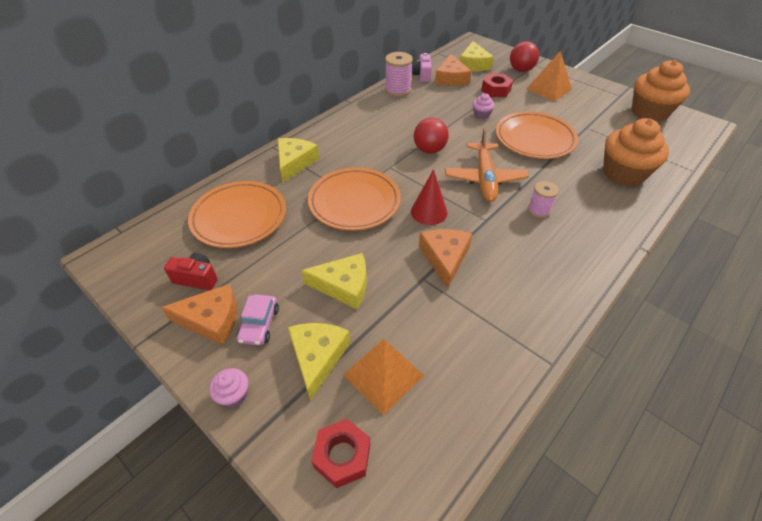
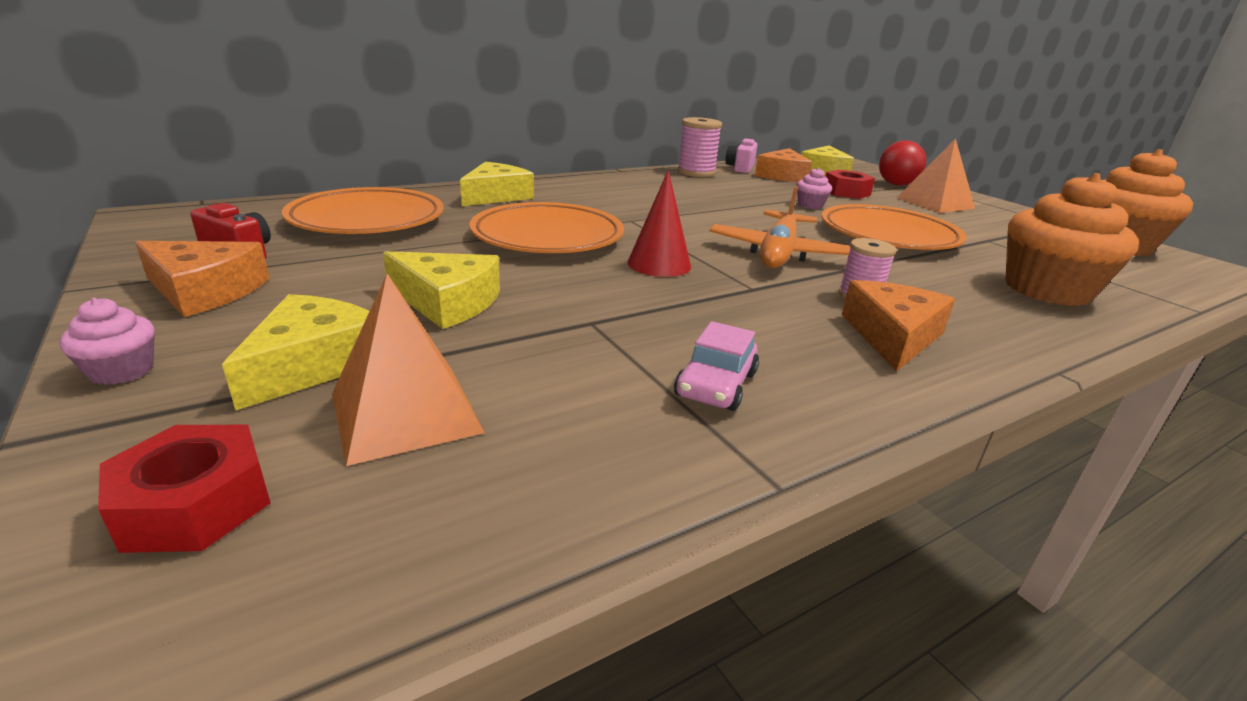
camera: 15 degrees right, 20 degrees down
(259, 324) = (268, 310): pink car -> pink car (716, 385)
(429, 150) = (705, 217): red ball -> none
(445, 258) = (649, 310): orange cheese -> orange cheese (892, 336)

